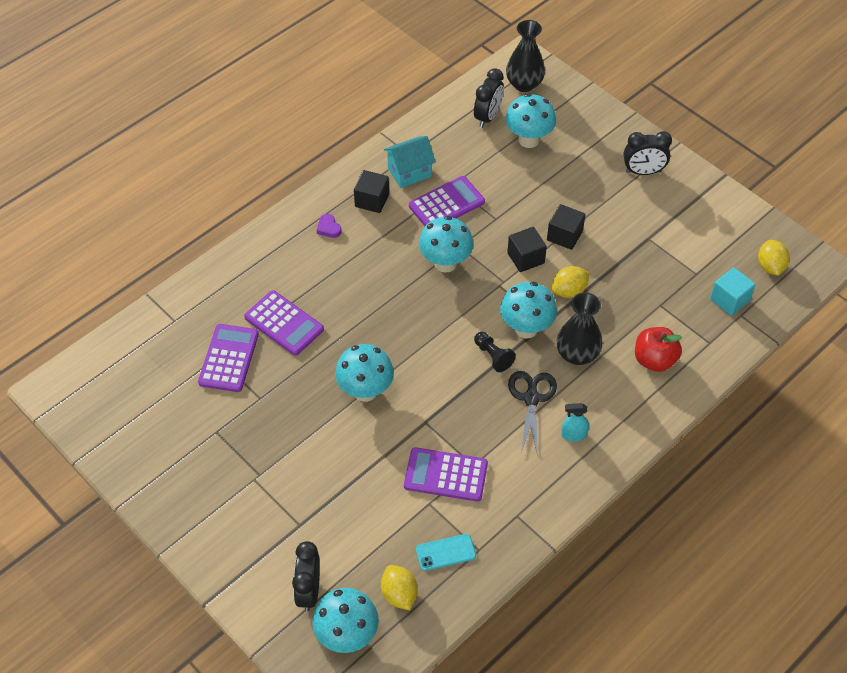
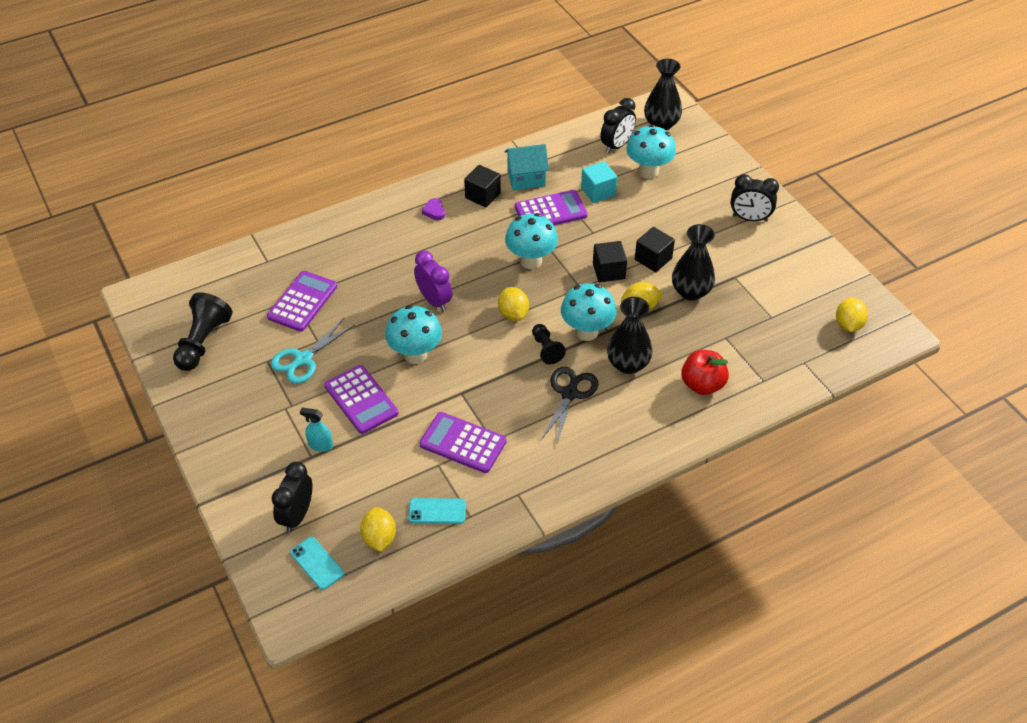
camera: 15 degrees right, 5 degrees down
(141, 426) = (203, 342): none -> black pawn
(253, 422) = (303, 360): none -> turquoise scissors
(284, 323) = (363, 282): purple calculator -> purple calculator (361, 400)
(347, 636) = (317, 563): turquoise mushroom -> turquoise phone
(363, 327) = (434, 300): none -> purple clock
(447, 325) = (513, 314): none -> yellow lemon
(573, 435) = (599, 434): turquoise spray bottle -> turquoise spray bottle (320, 445)
(612, 263) = (691, 292): none -> black vase
(729, 300) = (796, 346): turquoise cube -> turquoise cube (598, 192)

